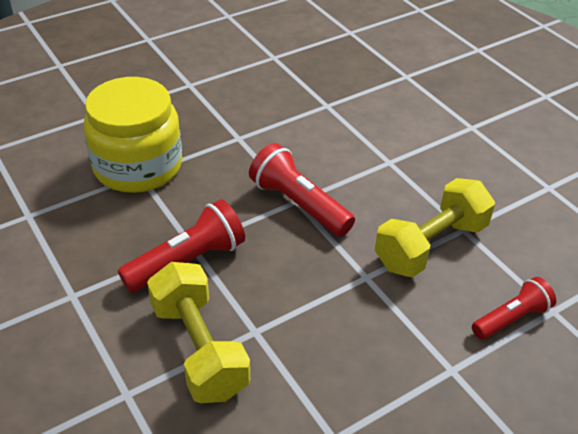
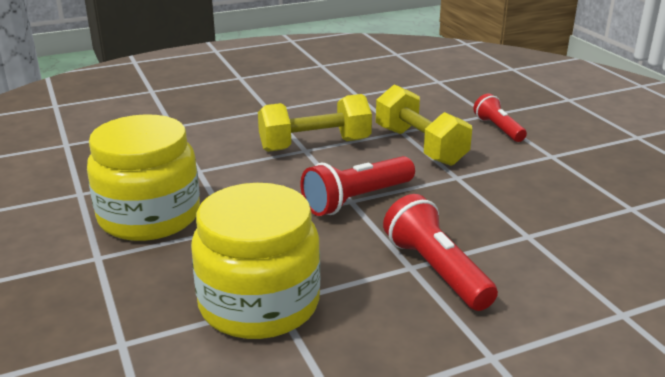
camera: 80 degrees left, 15 degrees down
(199, 349) = (555, 268): yellow dumbbell -> yellow dumbbell (315, 145)
(247, 95) = (149, 216): none -> yellow jar

